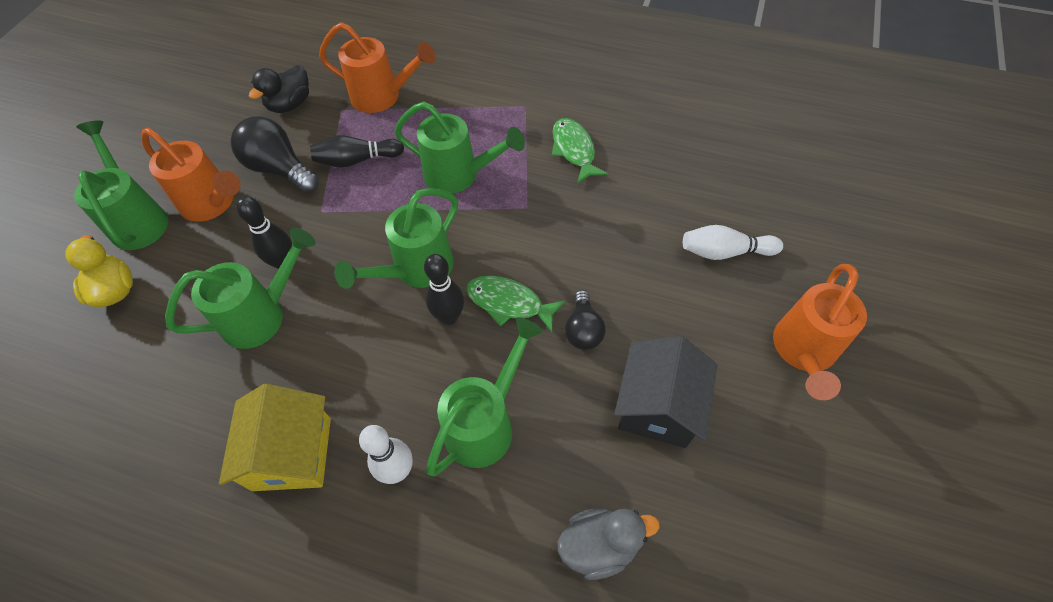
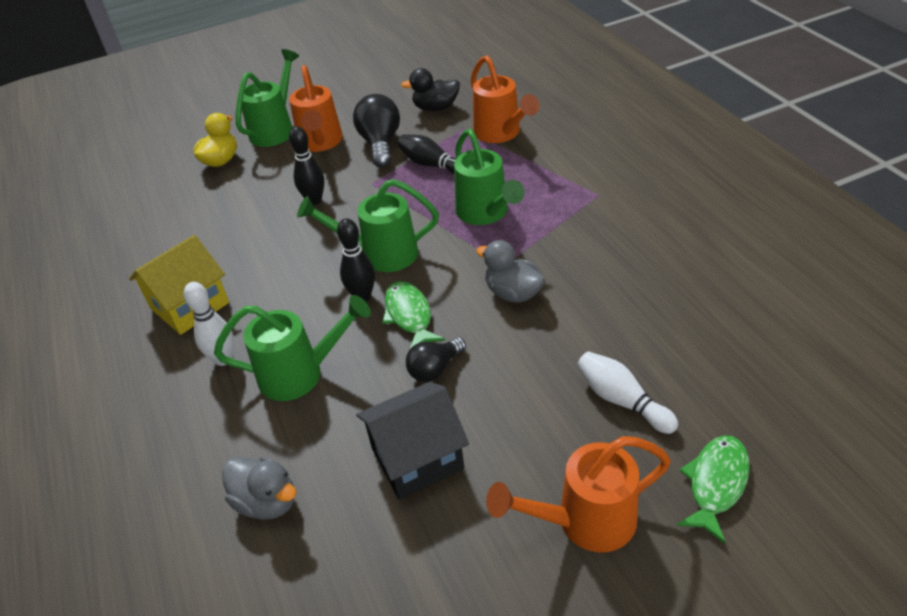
camera: 50 degrees right, 15 degrees down
(261, 315) = (267, 221): green watering can -> none
(562, 226) = (513, 293): none -> grey duck
(574, 150) = (595, 247): green fish -> green fish (716, 484)

